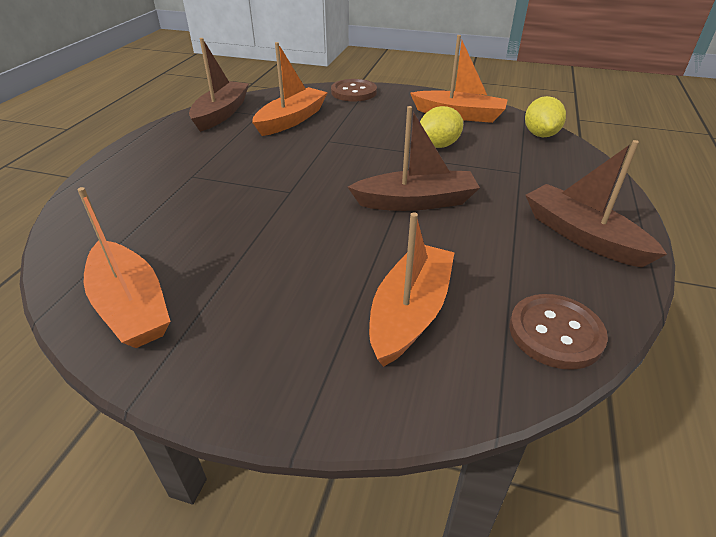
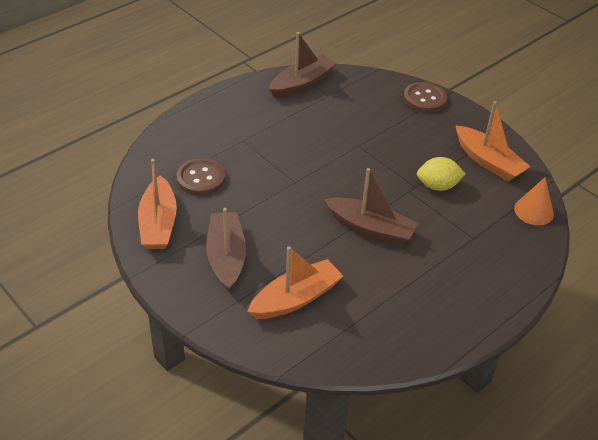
camera: 30 degrees right, 5 degrees up
(291, 120) = (348, 112): orange boat -> none
(540, 134) = (534, 211): yellow lemon -> orange cone
(555, 333) = (363, 350): brown button -> brown button (201, 178)
(582, 236) = (454, 305): brown boat -> brown boat (226, 257)

